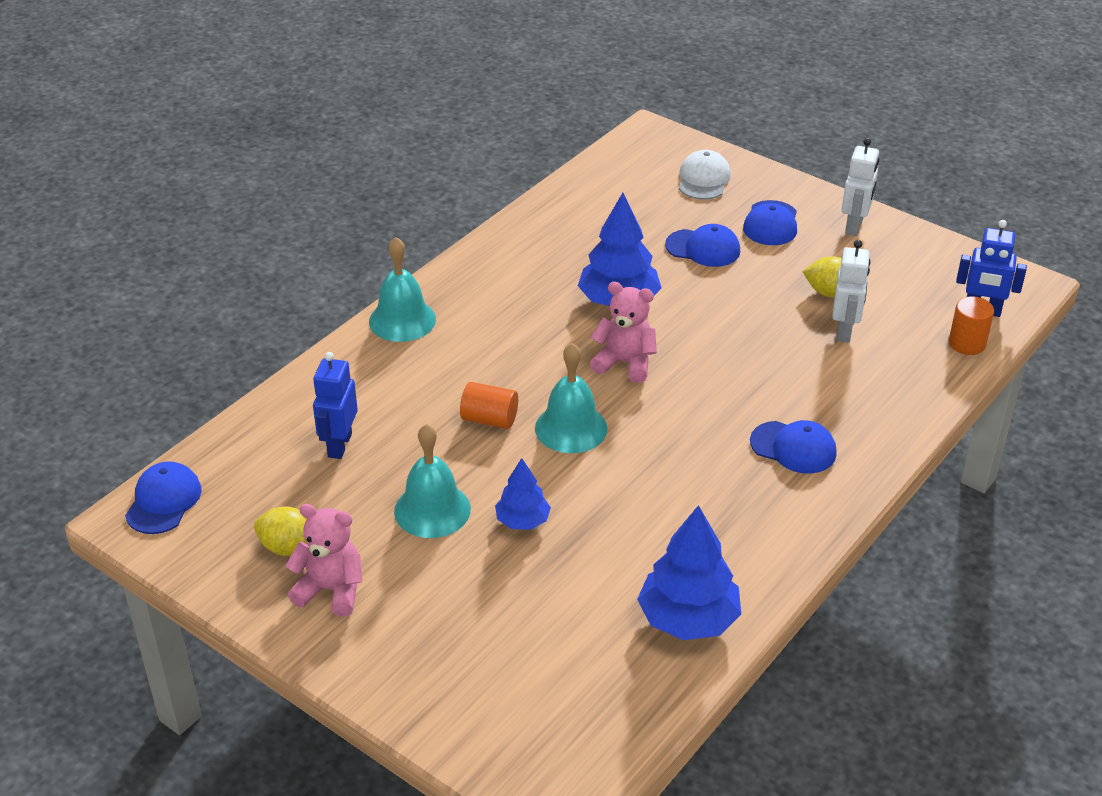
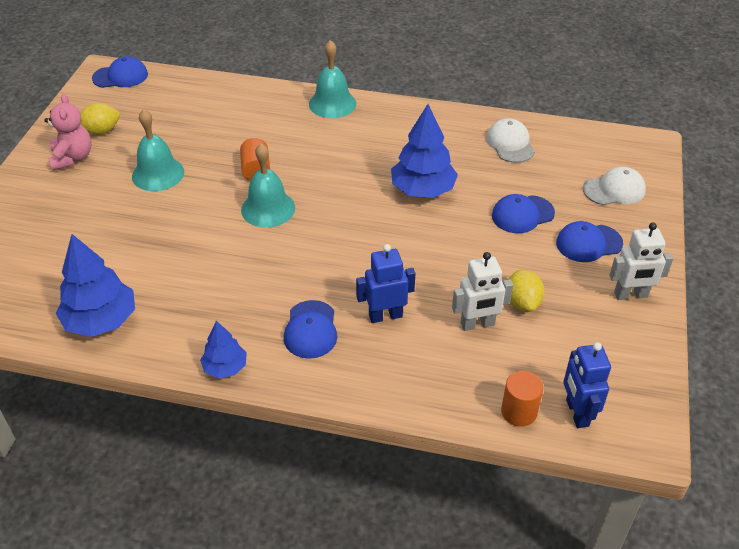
camera: 65 degrees right, 5 degrees up
(288, 548) = (101, 131): yellow lemon -> yellow lemon turned 75 degrees clockwise
(339, 445) = (198, 119): blue robot -> blue robot (385, 316)
(522, 521) = (165, 215): blue tree -> blue tree (225, 367)
(583, 216) = (510, 144): none -> white cap
(625, 363) = (354, 213): pink teddy bear -> none
(703, 248) = (522, 214): blue cap -> blue cap turned 75 degrees clockwise

